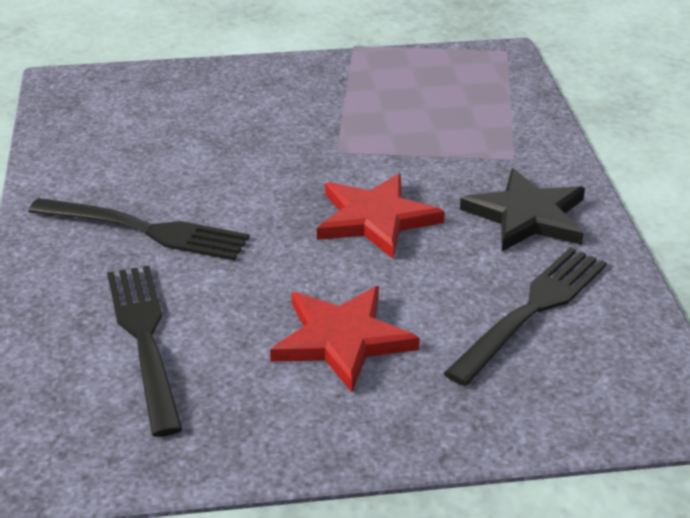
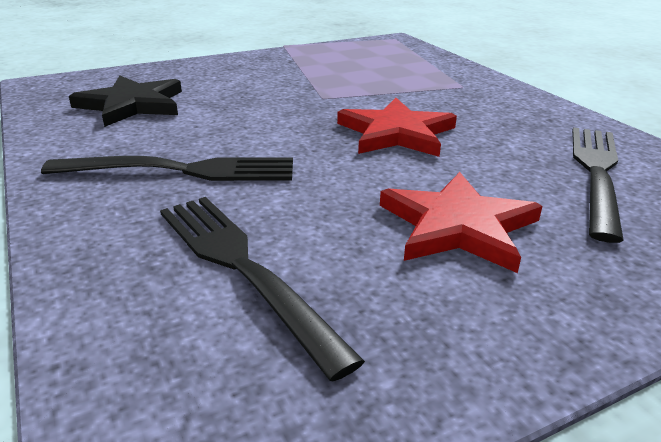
camera: 20 degrees left, 5 degrees down
(527, 216) = (514, 115): black star -> black star (132, 105)

